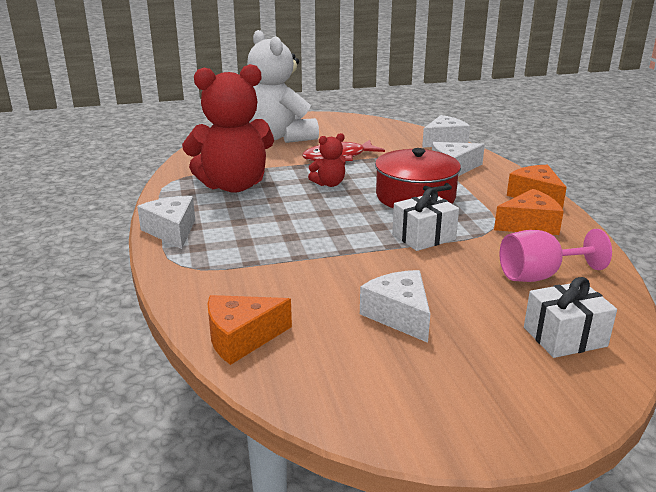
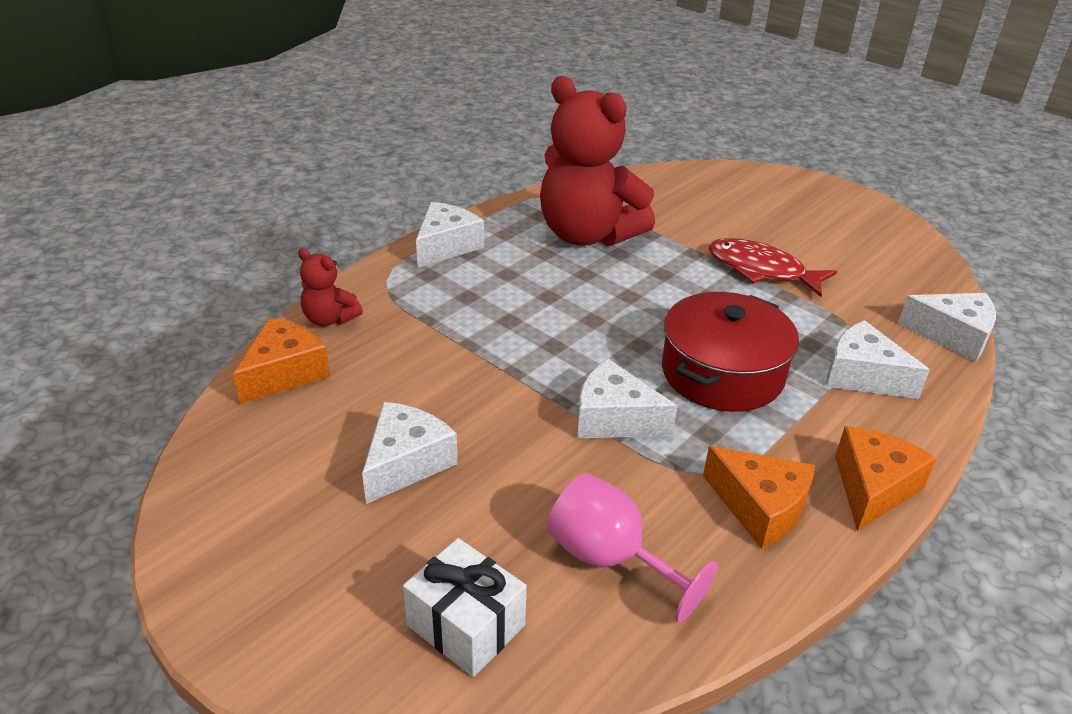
camera: 55 degrees right, 10 degrees up
(241, 338) = (285, 373): orange cheese -> orange cheese turned 90 degrees clockwise
(280, 137) = (760, 207): white teddy bear -> none
(329, 184) = (674, 294): red teddy bear -> red teddy bear (329, 319)
(423, 237) = (614, 418): white gift -> white cheese

